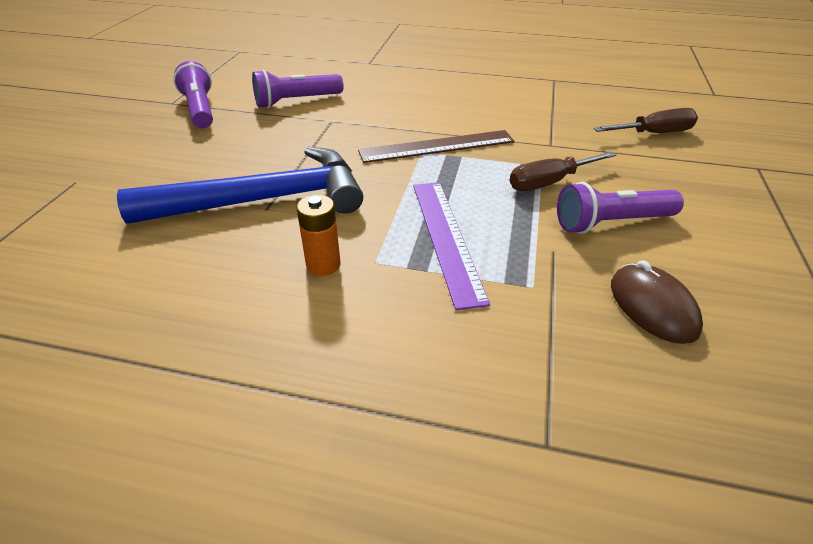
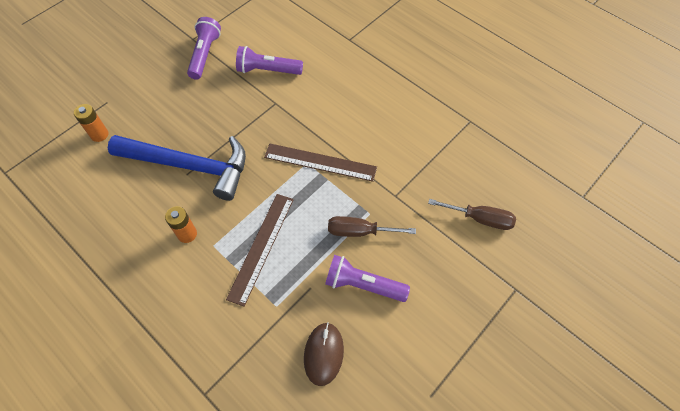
camera: 30 degrees right, 20 degrees up
(84, 215) = (99, 134): none -> orange battery
(446, 238) = (261, 247): purple ruler -> brown ruler

